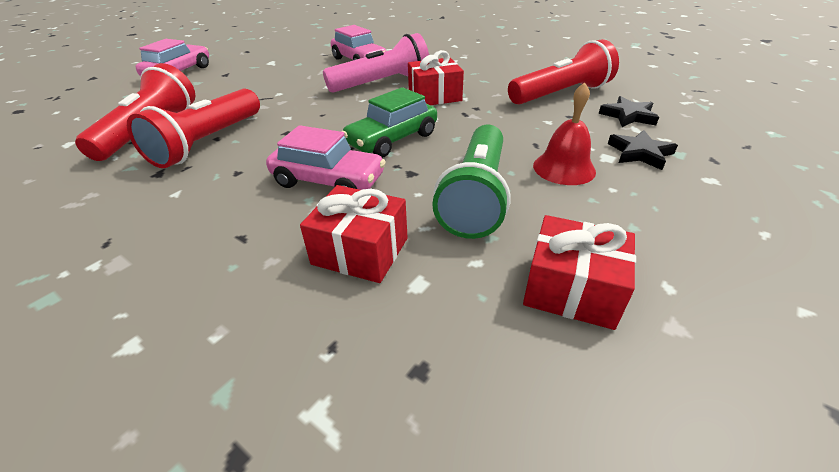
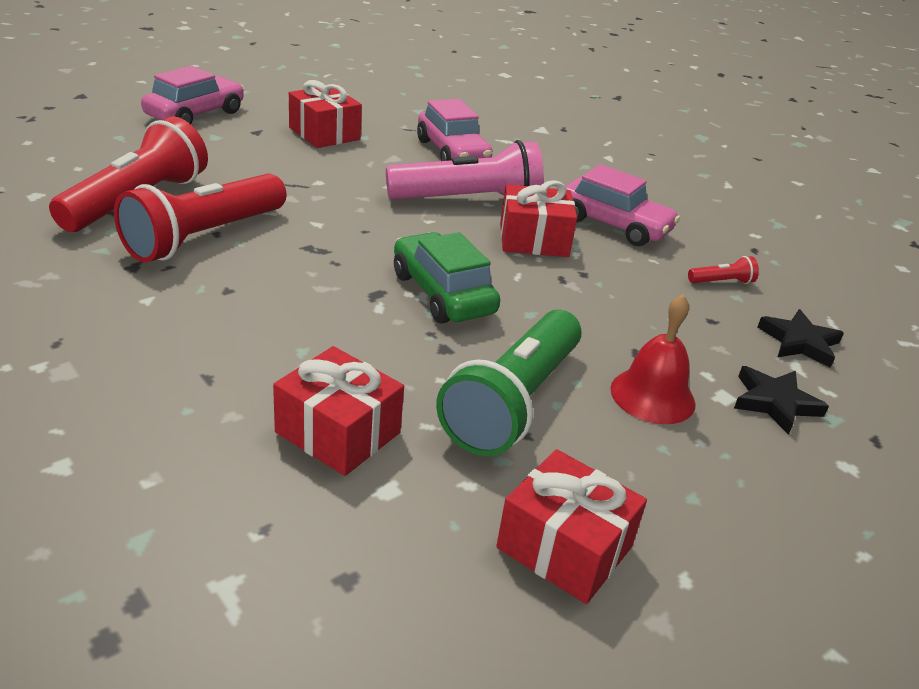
camera: 10 degrees right, 5 degrees down
(272, 67) = (324, 134): none -> red gift
(328, 181) = (335, 332): pink car -> pink car (614, 225)
(392, 139) = (442, 293): green car -> green car turned 90 degrees clockwise
(561, 94) = (722, 282): red flashlight -> red flashlight, size x0.40

